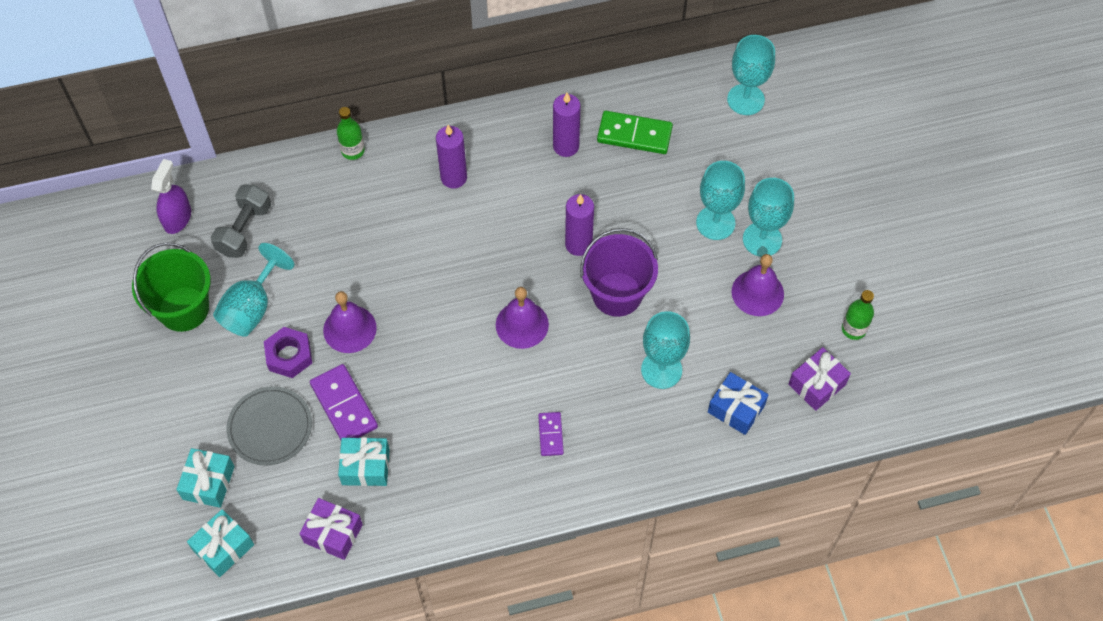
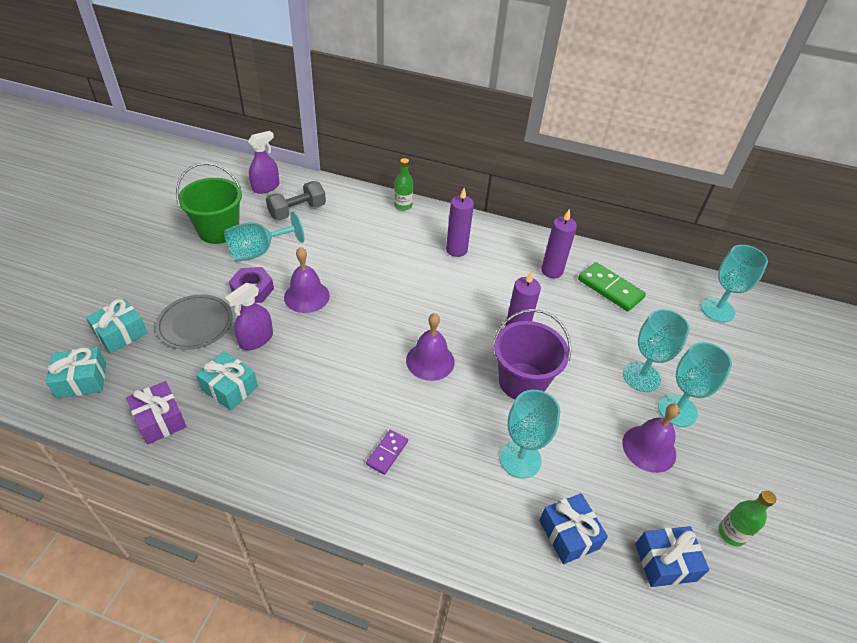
camera: 30 degrees right, 15 degrees down
(344, 405) = (256, 339): purple domino -> purple spray bottle
(817, 384) = (665, 562): purple gift -> blue gift

